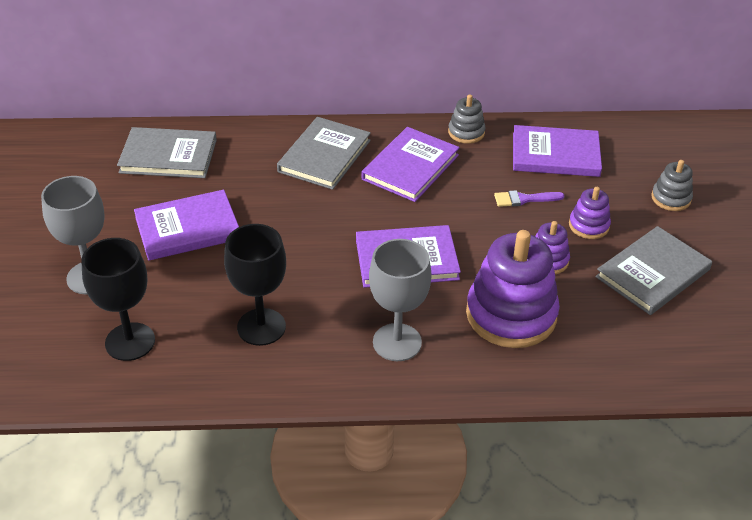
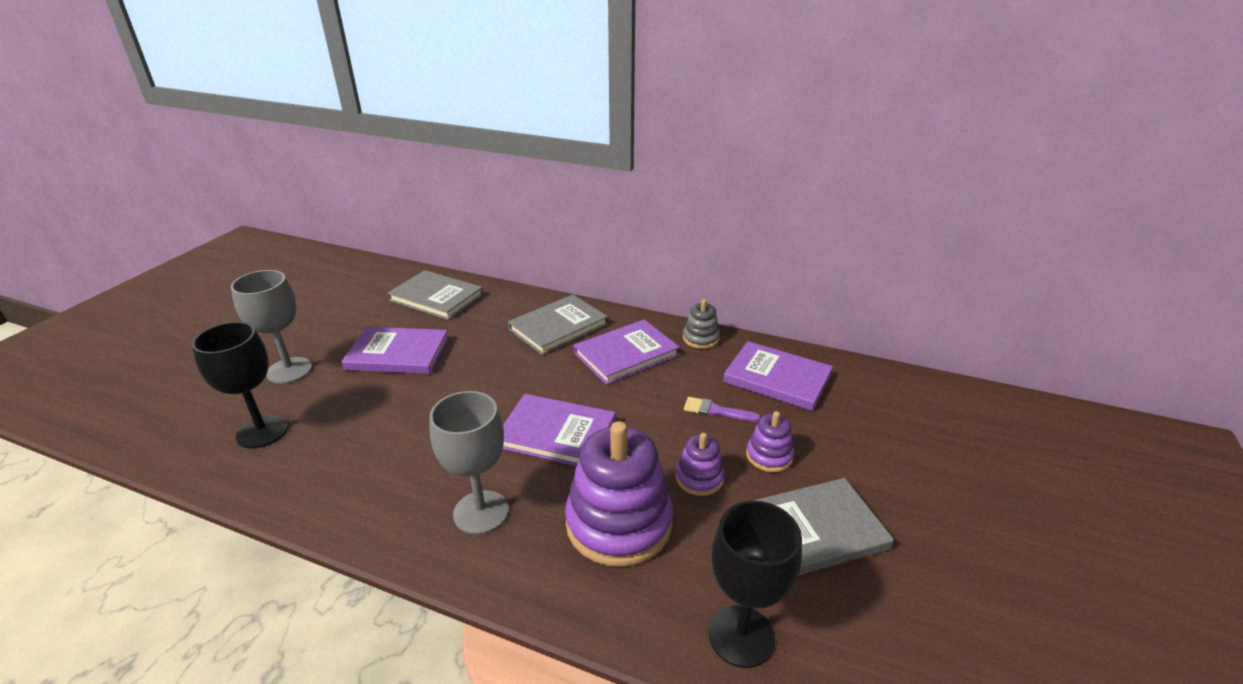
camera: 25 degrees right, 10 degrees down
(261, 327) = (375, 454): black goblet -> black goblet (741, 636)
(671, 198) = (883, 454): grey stacking toy -> none

